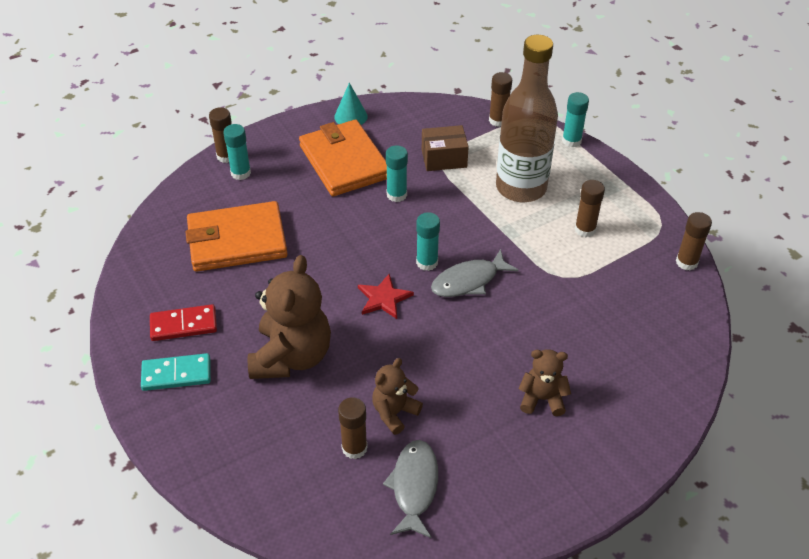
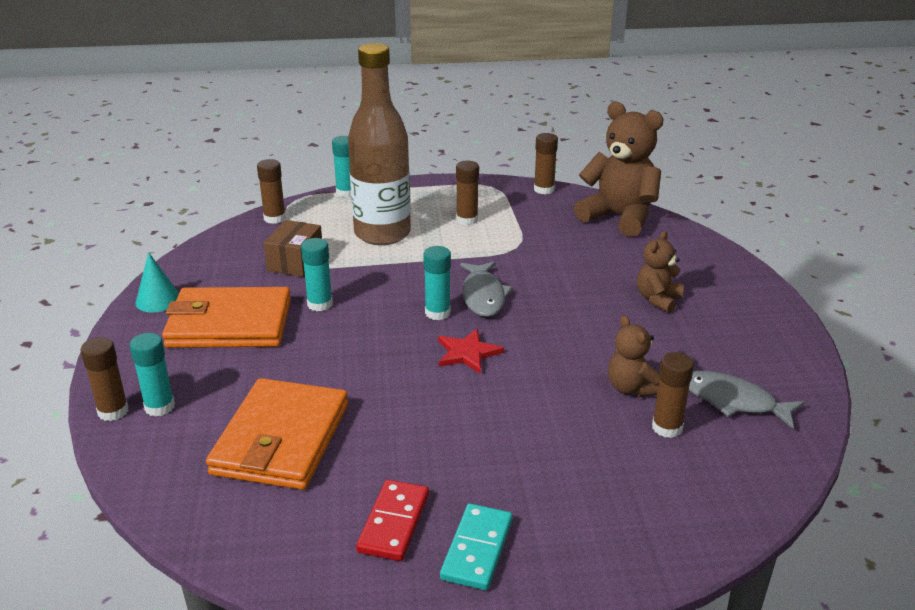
camera: 65 degrees left, 15 degrees down
(291, 356) = (509, 441): brown teddy bear -> brown teddy bear (619, 217)

